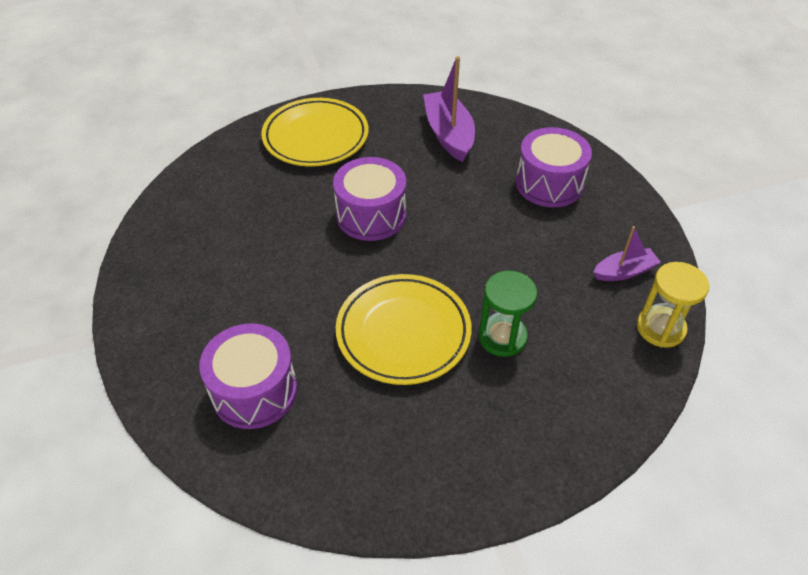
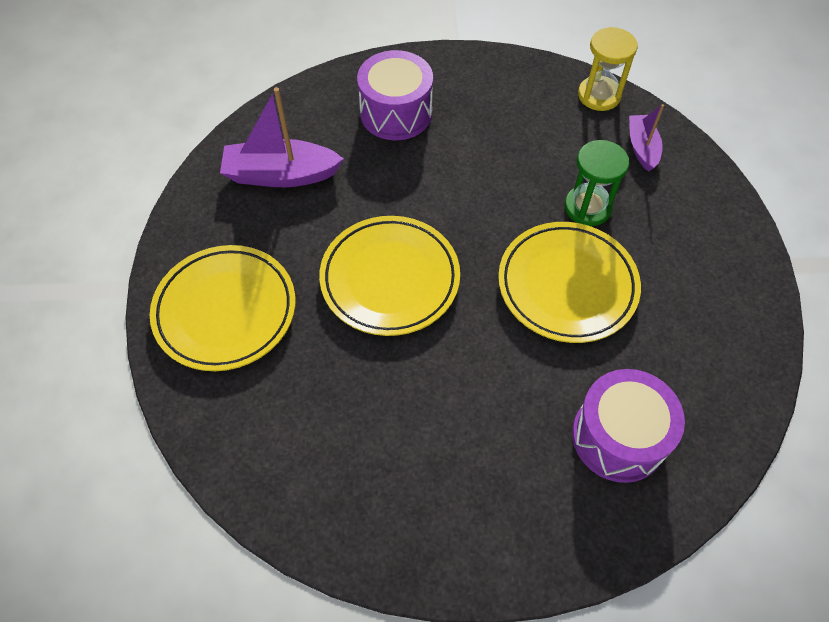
camera: 75 degrees left, 10 degrees up
(371, 215) = (390, 279): purple drum -> yellow plate
(624, 271) = (529, 96): purple boat -> purple boat (642, 147)

